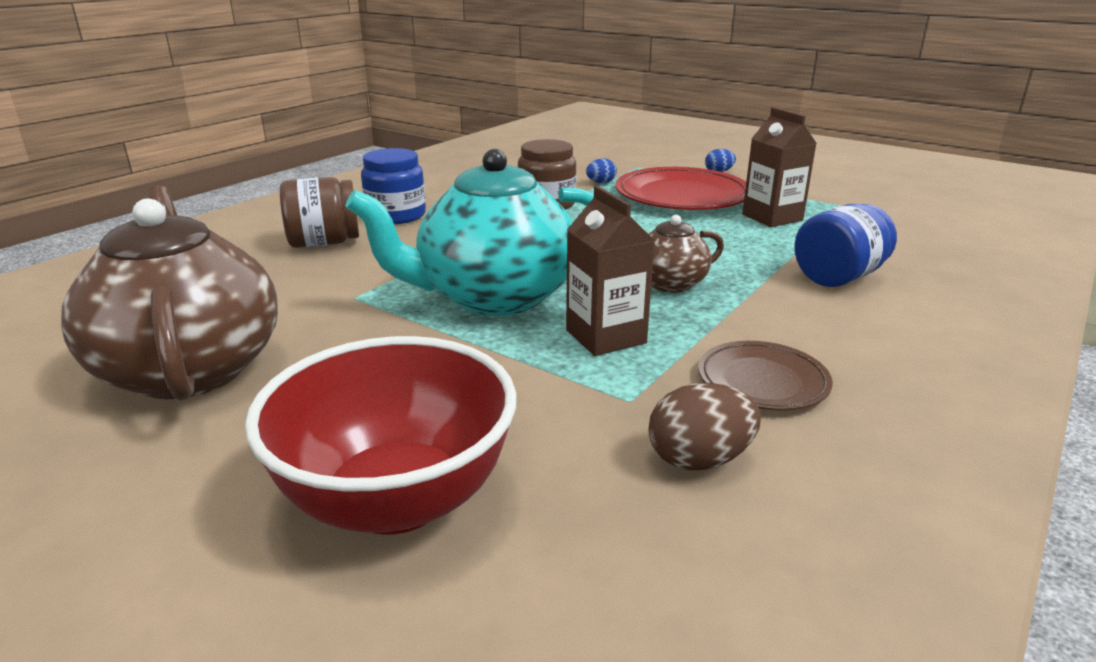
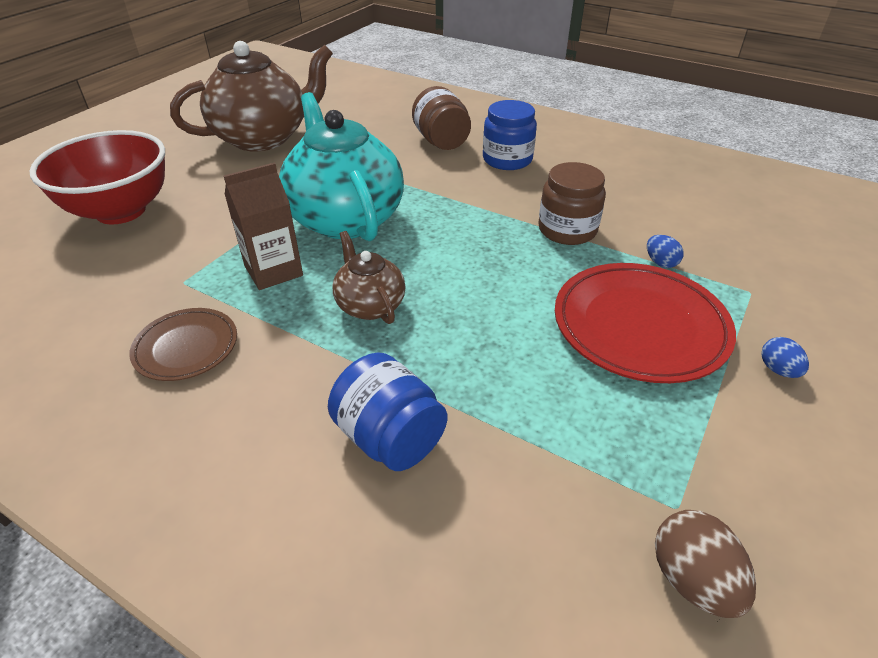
camera: 85 degrees right, 15 degrees up
(699, 460) = (105, 309): brown egg -> brown egg (692, 580)
(772, 217) = (586, 405): brown carton -> none

